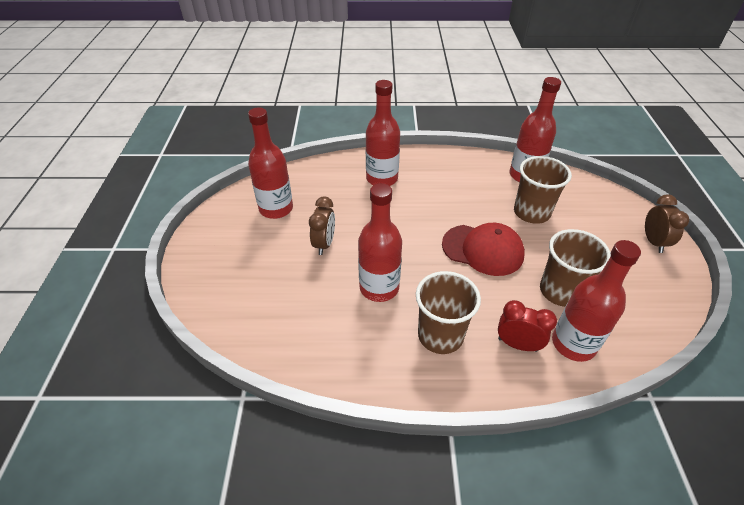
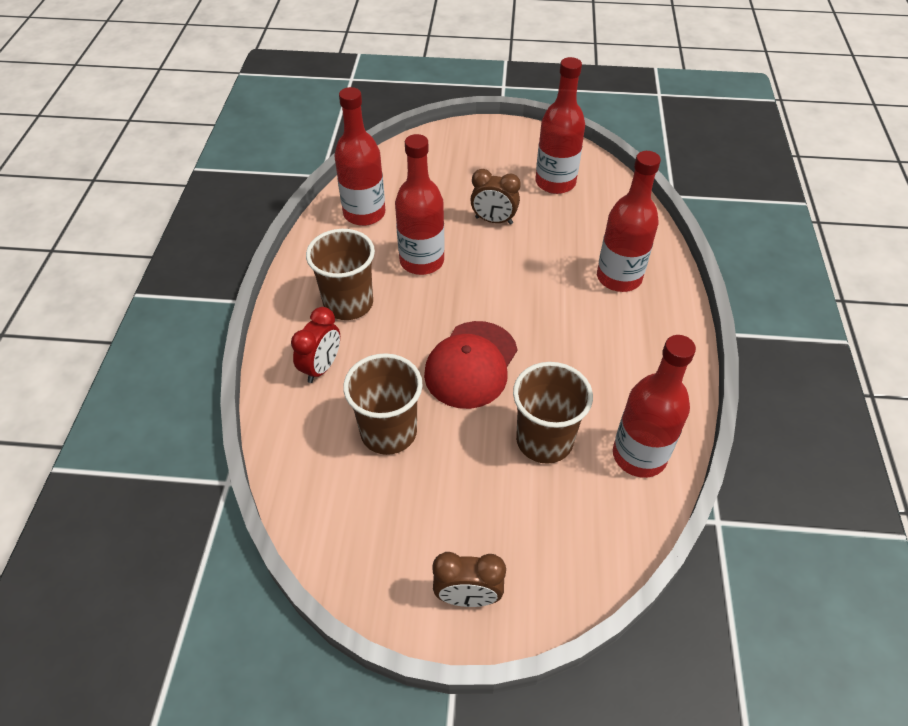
camera: 95 degrees right, 5 degrees up
(573, 344) = (309, 421): red bottle -> red bottle (364, 213)

